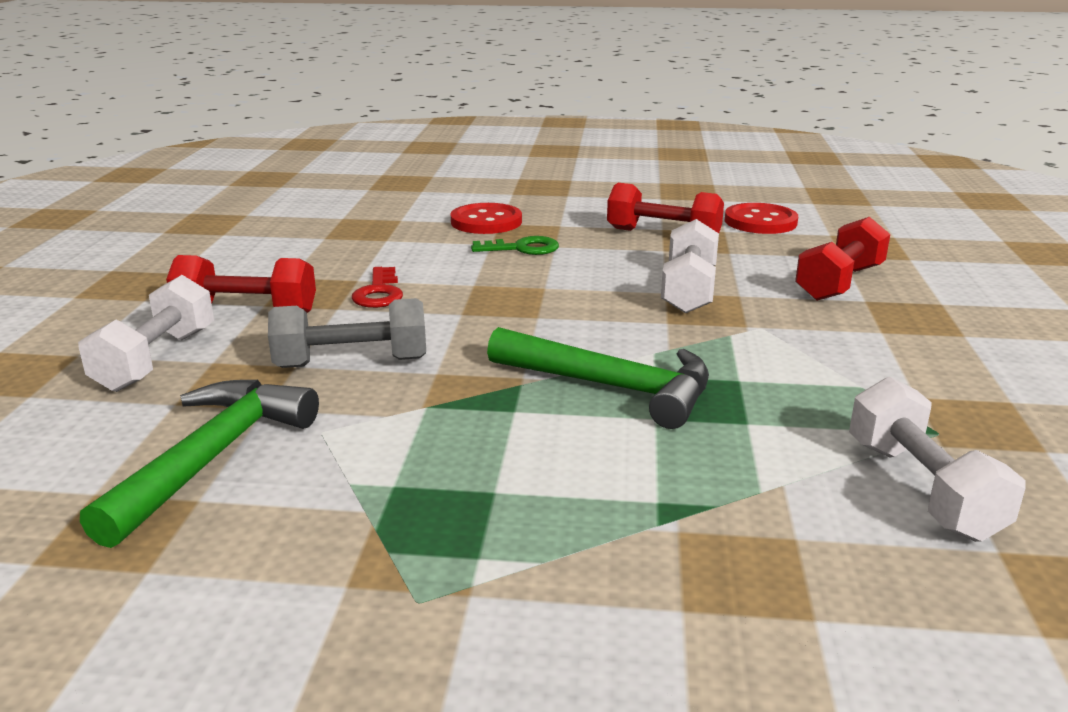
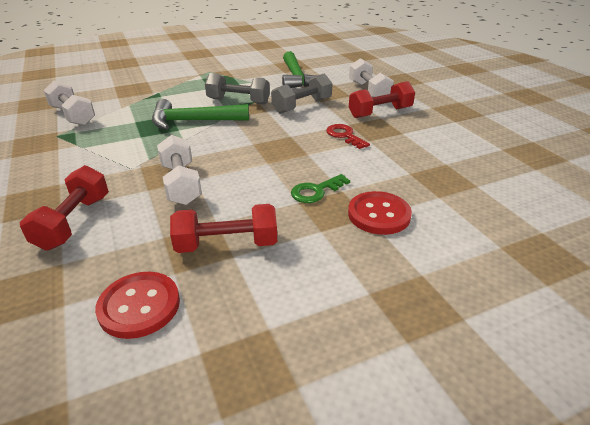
camera: 150 degrees right, 10 degrees up
(467, 415) = (238, 101): none -> grey dumbbell

